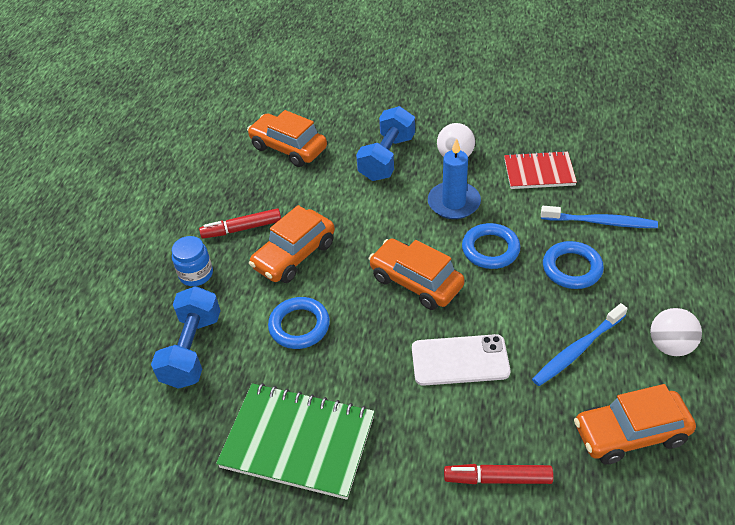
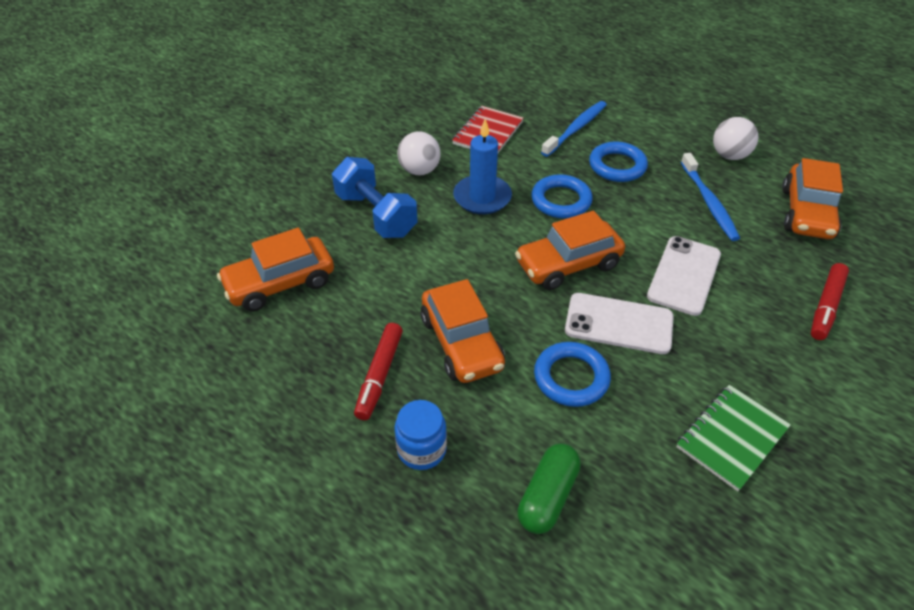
camera: 65 degrees left, 0 degrees up
(192, 350) = (547, 496): blue dumbbell -> green capsule
(298, 442) = (731, 438): green notebook -> green notebook, size x0.63
(372, 335) = (618, 324): none -> white phone

